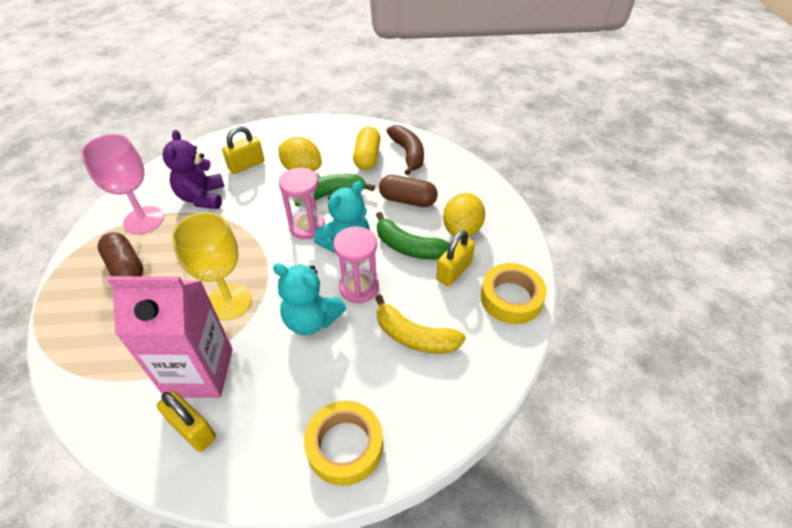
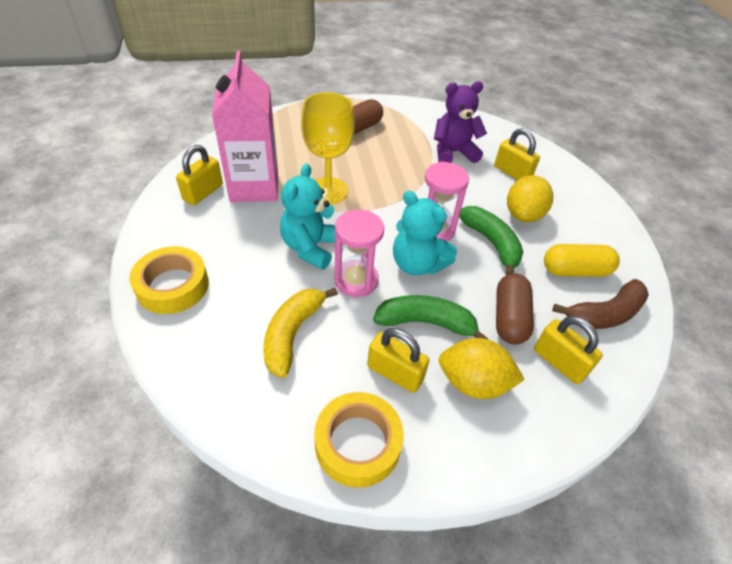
camera: 80 degrees right, 0 degrees up
(144, 220) = (413, 126): pink goblet -> none
(408, 247) = (426, 322): green banana -> green banana turned 75 degrees clockwise
(446, 184) = (559, 362): none -> yellow padlock

